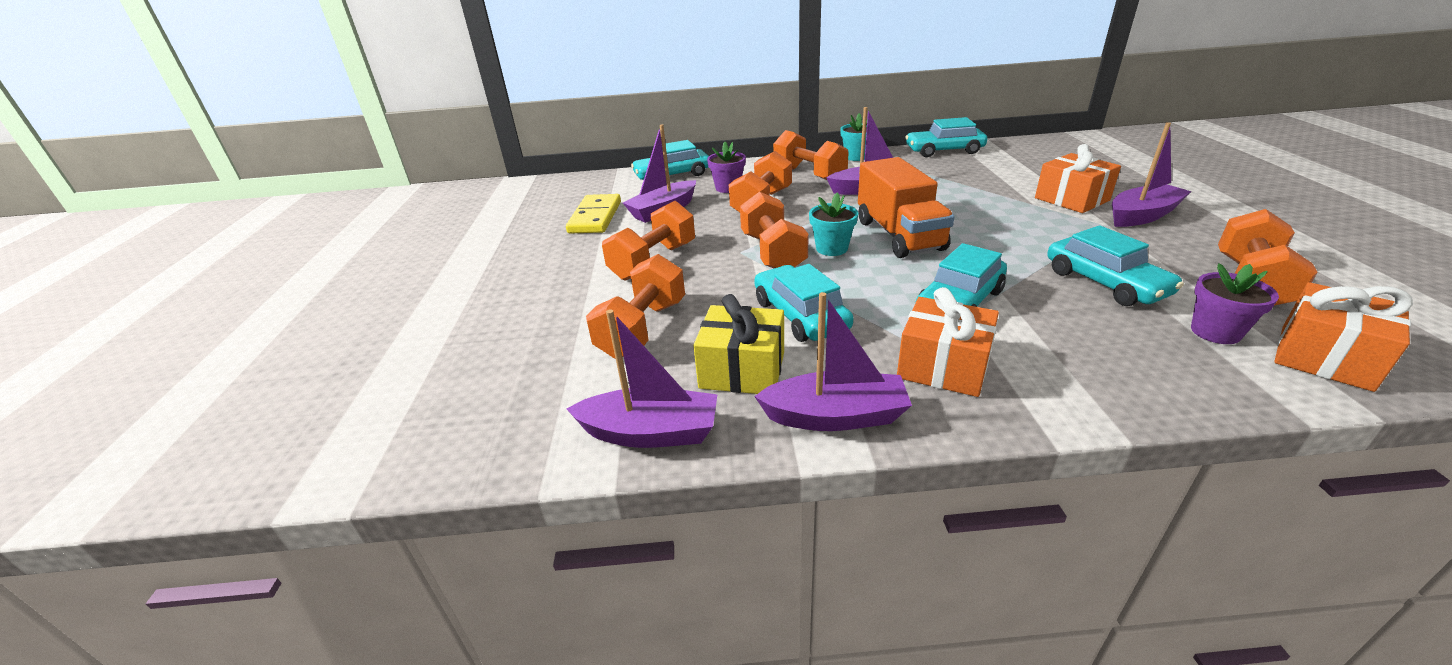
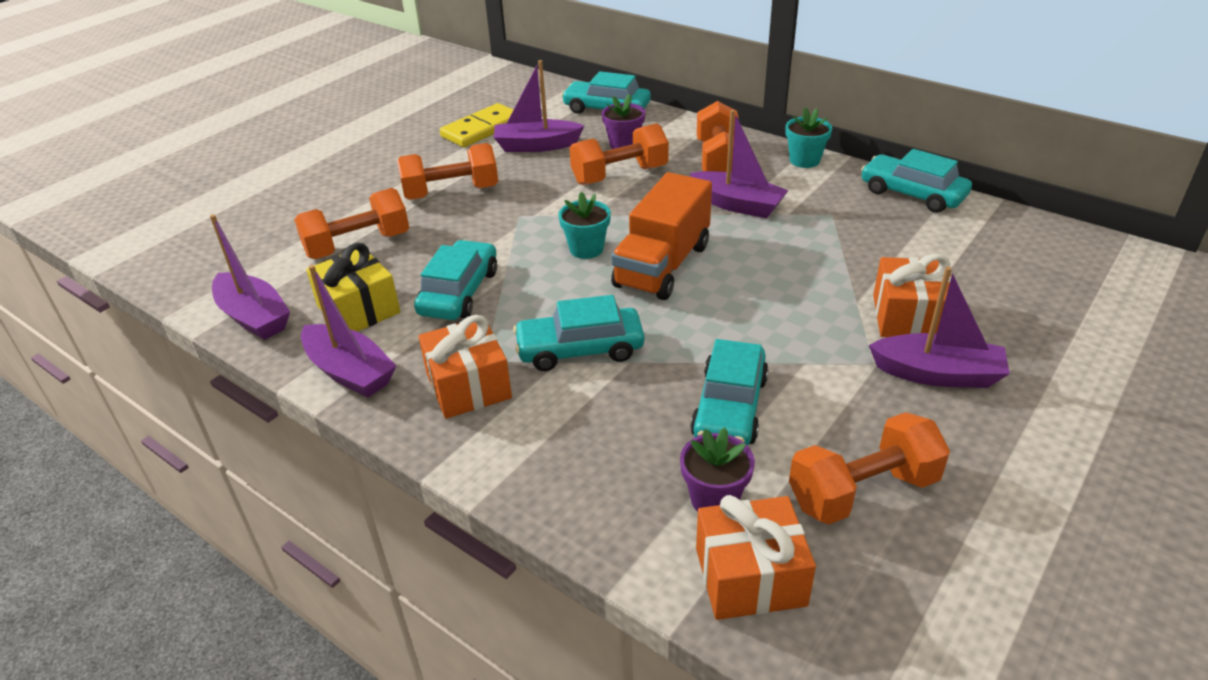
camera: 40 degrees right, 5 degrees up
(773, 253) = (538, 229): orange dumbbell -> none

